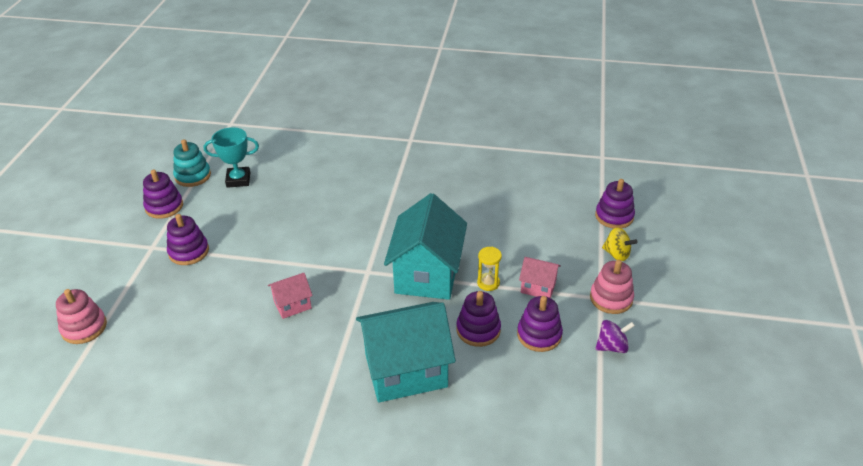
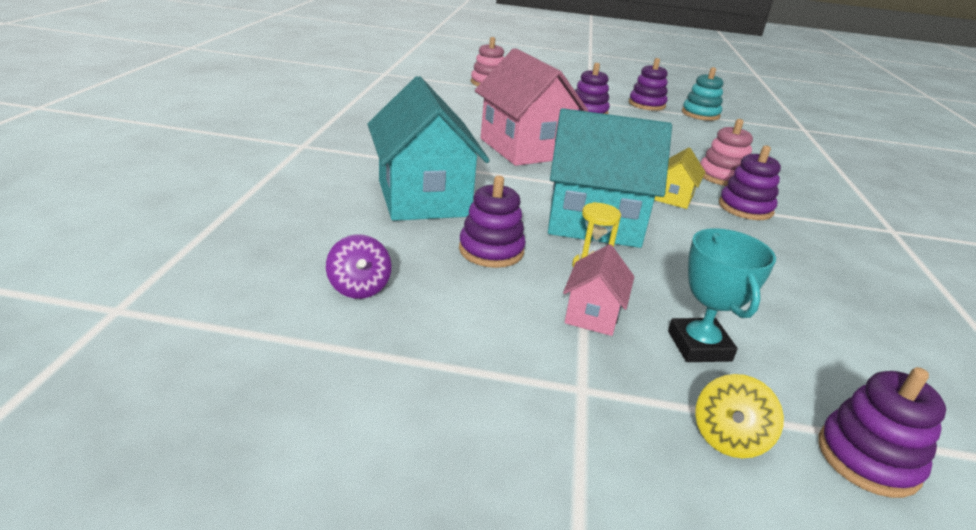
camera: 85 degrees right, 10 degrees down
(238, 180) = (709, 131): turquoise trophy -> turquoise trophy (699, 346)
(292, 304) = (524, 148): pink house -> pink house, size x2.12
(379, 227) = (673, 197): none -> yellow house
(539, 335) = (482, 302): purple stacking toy -> purple stacking toy (745, 208)
(611, 298) = (583, 404): pink stacking toy -> pink stacking toy (722, 176)
(612, 346) = (452, 382): purple spinning top -> purple spinning top (359, 288)

